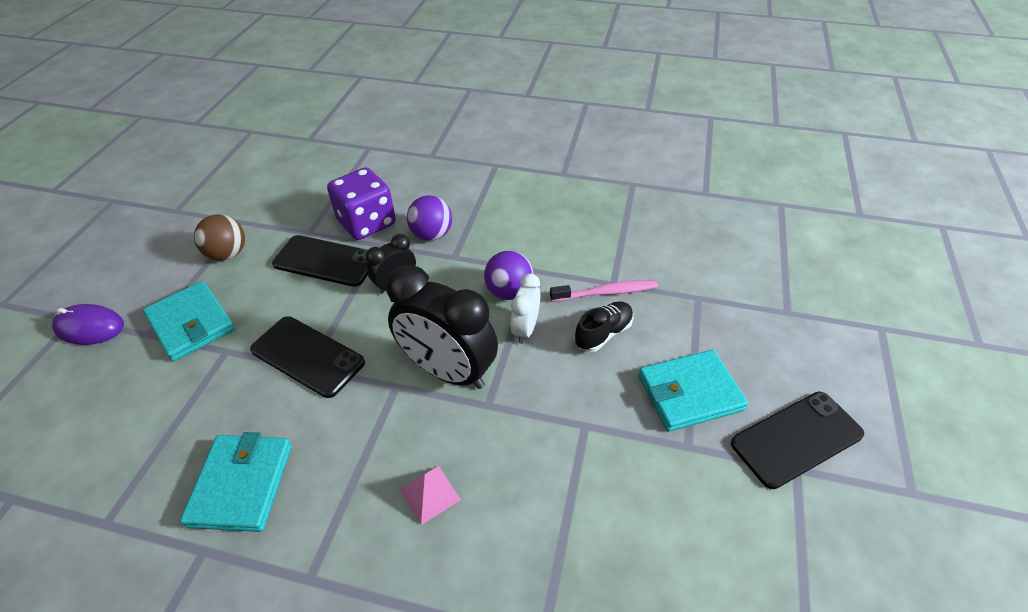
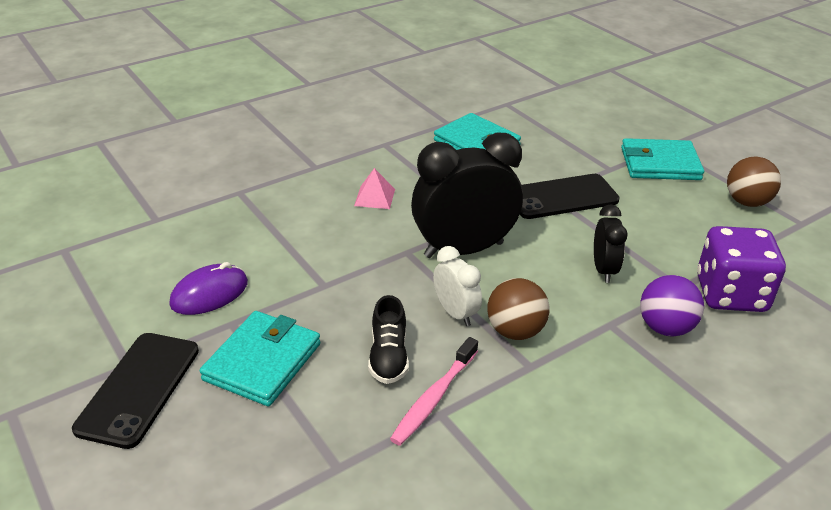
camera: 130 degrees right, 10 degrees down
(90, 327) = (699, 129): purple mouse -> purple mouse (209, 293)
(325, 261) = (683, 246): black phone -> none
(509, 292) = (515, 331): purple ball -> brown ball

